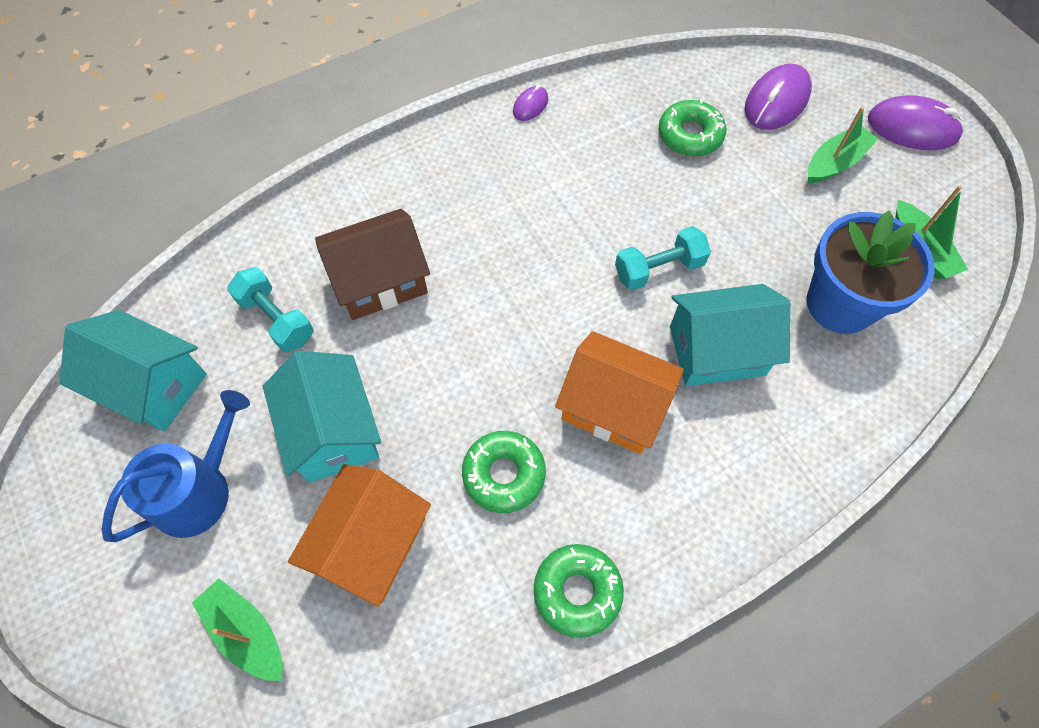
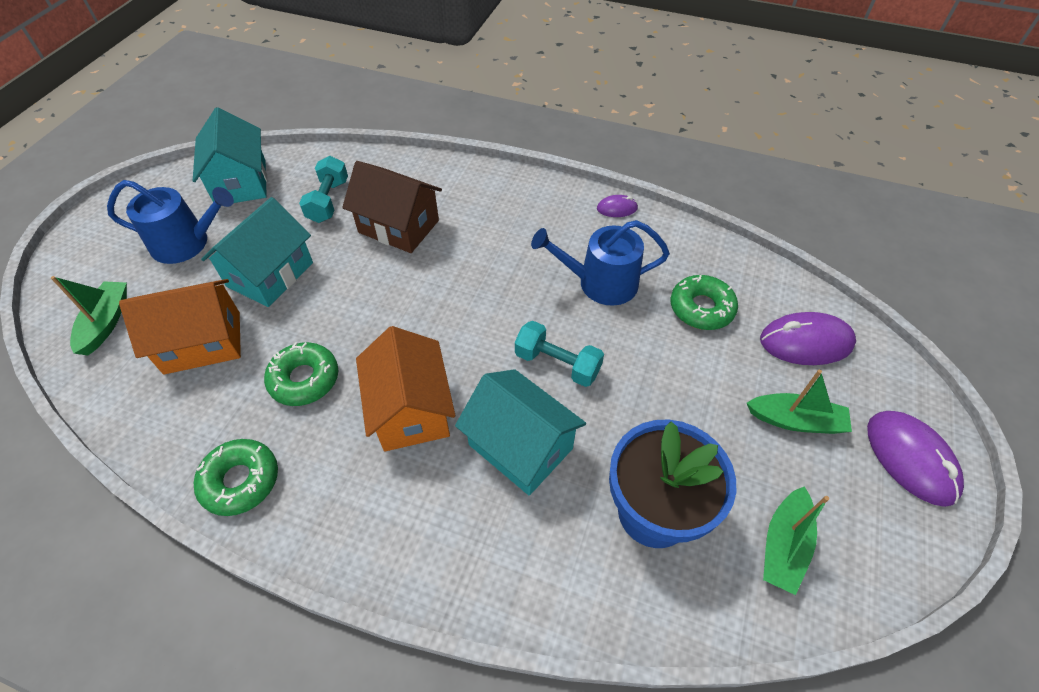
camera: 50 degrees right, 10 degrees down
(602, 179) = (600, 283): none -> blue watering can

